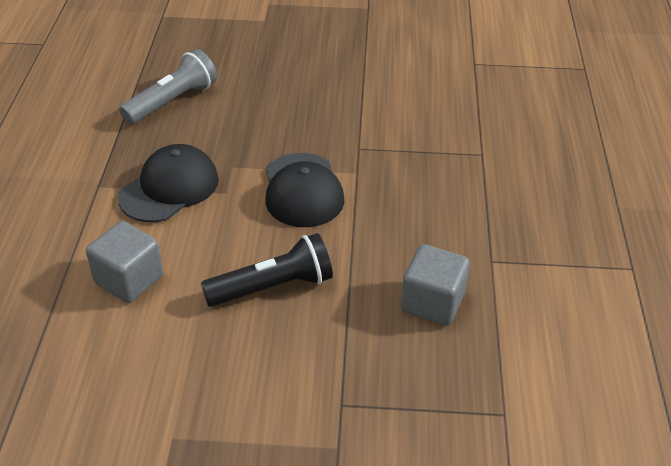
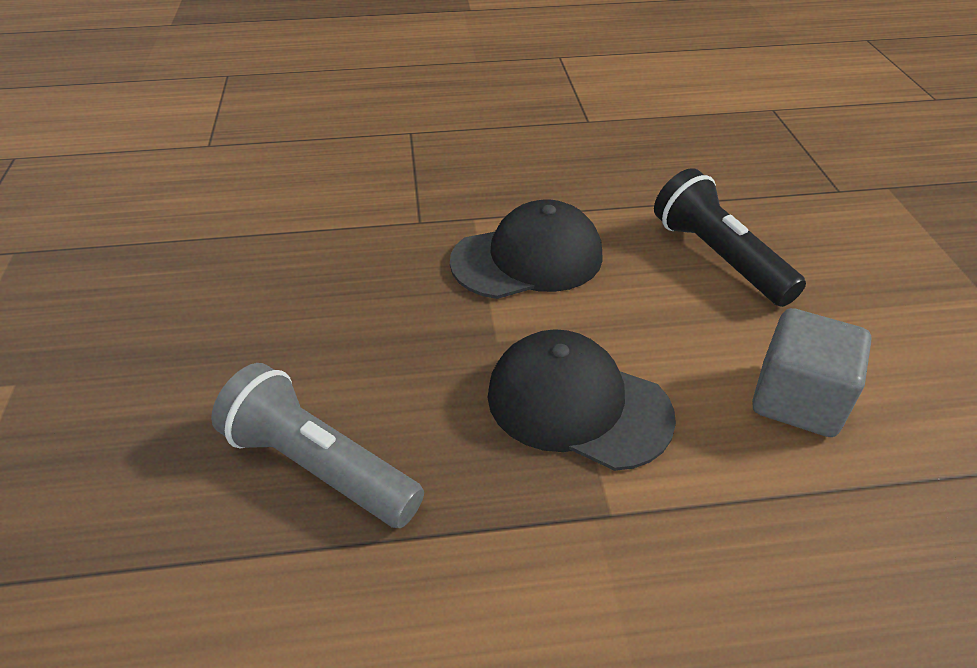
camera: 100 degrees left, 0 degrees up
(432, 302) = (668, 149): grey cube -> none

